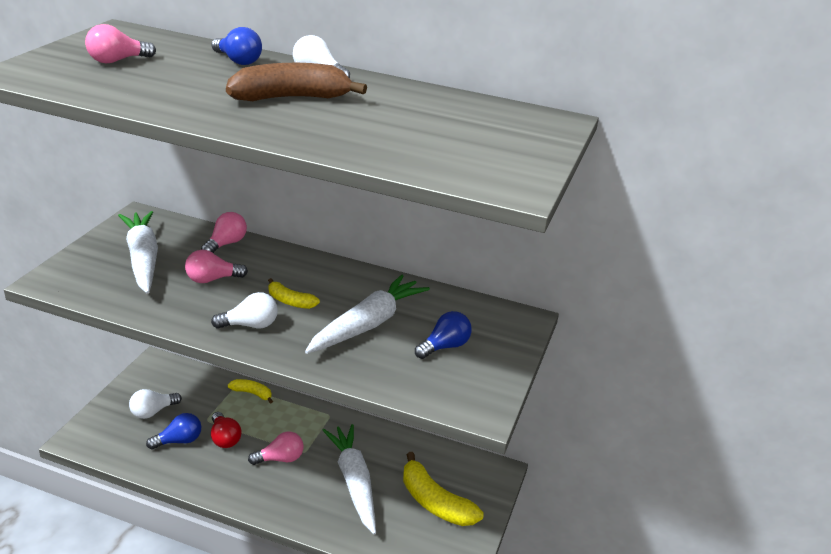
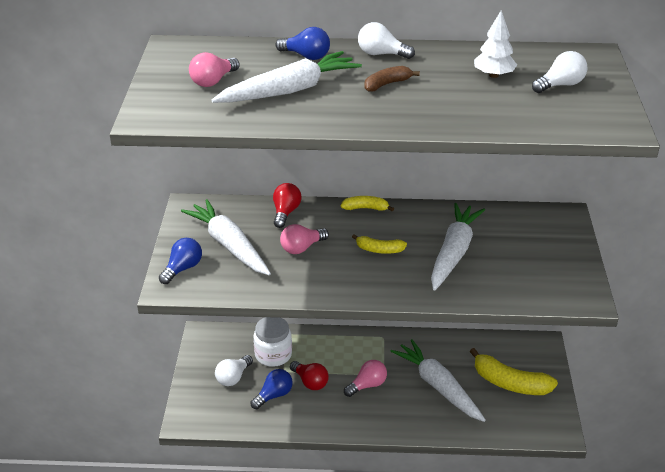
camera: 15 degrees left, 5 degrees up
(182, 82) = (289, 90): none -> white carrot
(207, 401) = (273, 355): none -> white jar
(226, 244) = (285, 212): pink light bulb -> red light bulb
(250, 325) = (365, 279): white light bulb -> white light bulb (560, 85)
(252, 393) = (306, 337): yellow banana -> yellow banana (366, 208)
(291, 98) = (387, 84): brown banana -> brown banana, size x0.54
(419, 114) = (493, 75): none -> white tree
(444, 346) = (523, 255): blue light bulb -> blue light bulb (182, 269)

